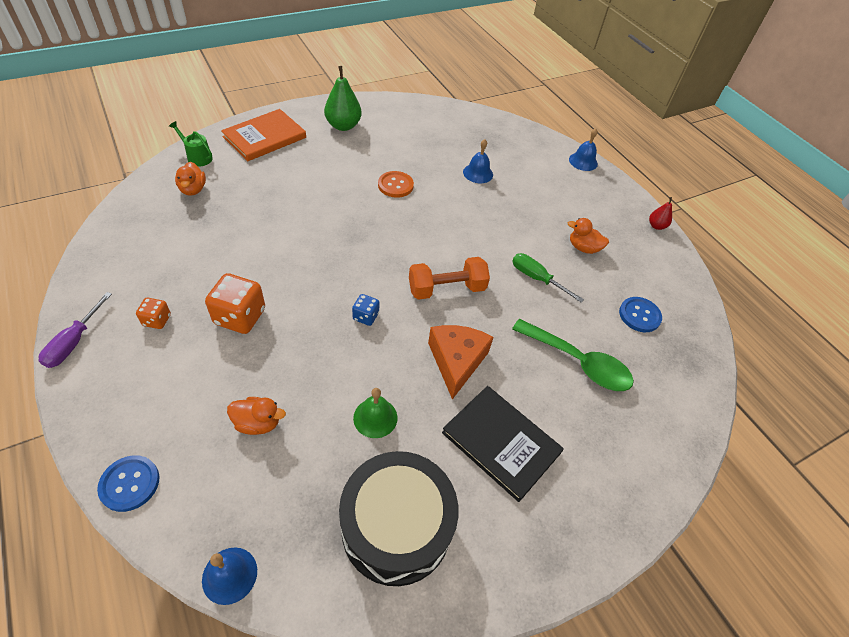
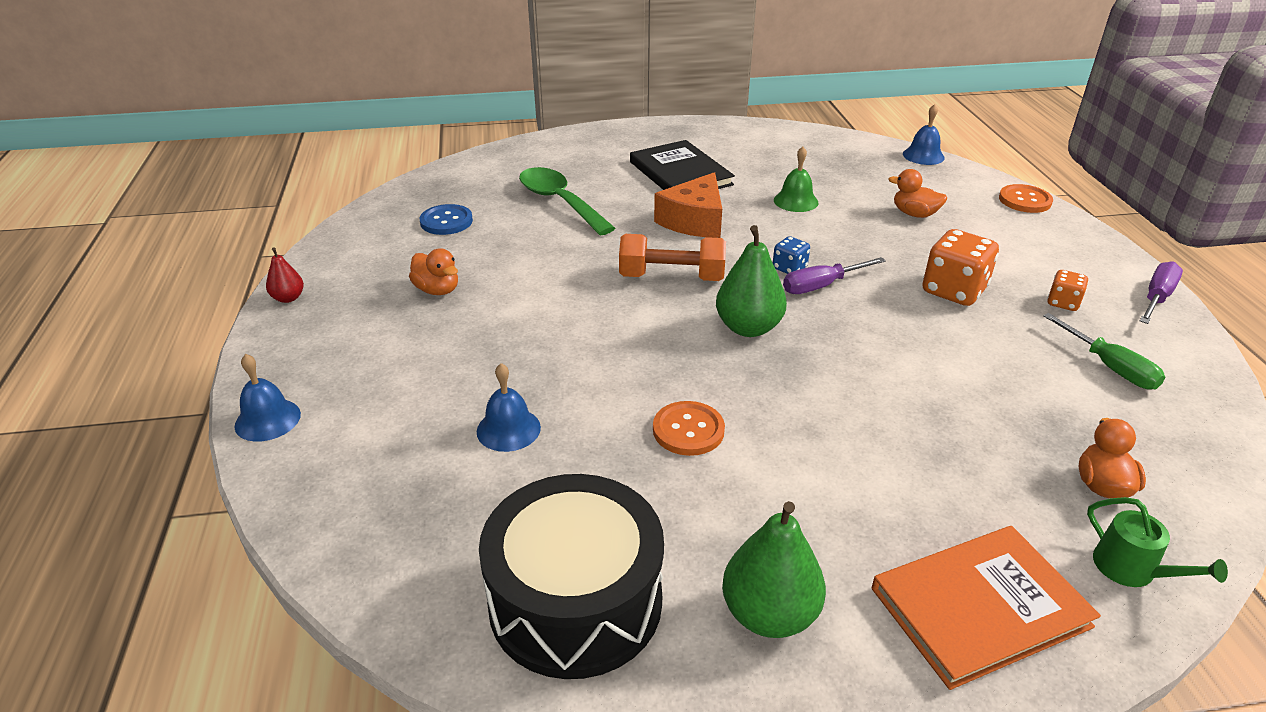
camera: 155 degrees left, 15 degrees down
(130, 484) = (1024, 200): blue button -> orange button
(339, 302) = (821, 286): none -> purple screwdriver
(382, 254) = (748, 327): none -> green pear
(396, 526) = (791, 154): black drum -> black drum (575, 601)
(537, 278) = (540, 269): green screwdriver -> green screwdriver (1109, 367)

